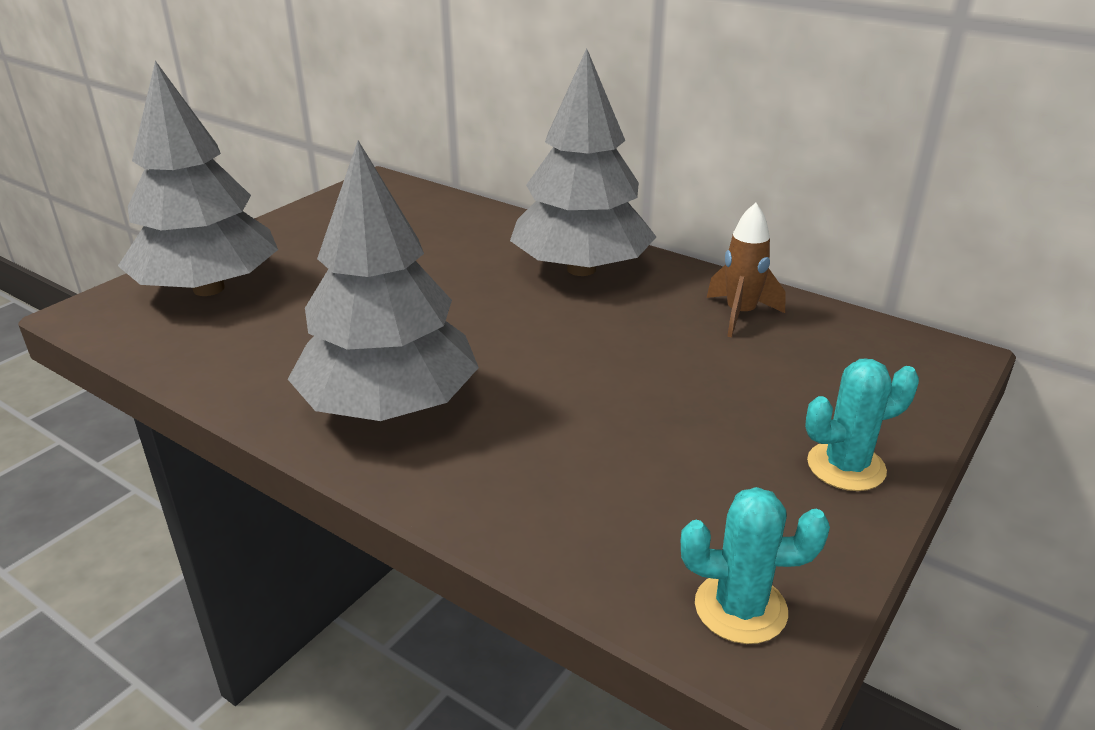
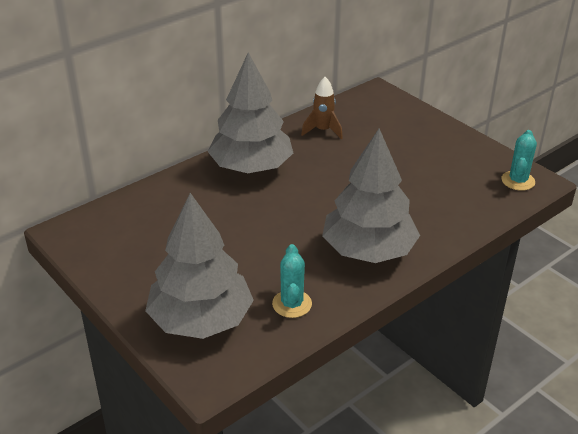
camera: 75 degrees left, 5 degrees up
(846, 466) = (446, 137): turquoise cactus -> turquoise cactus (292, 304)

